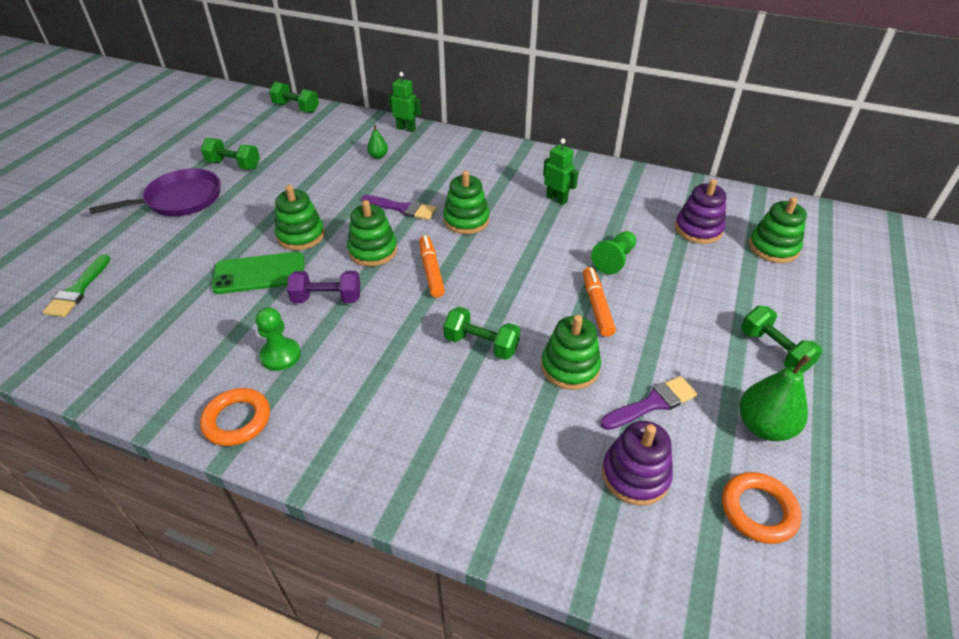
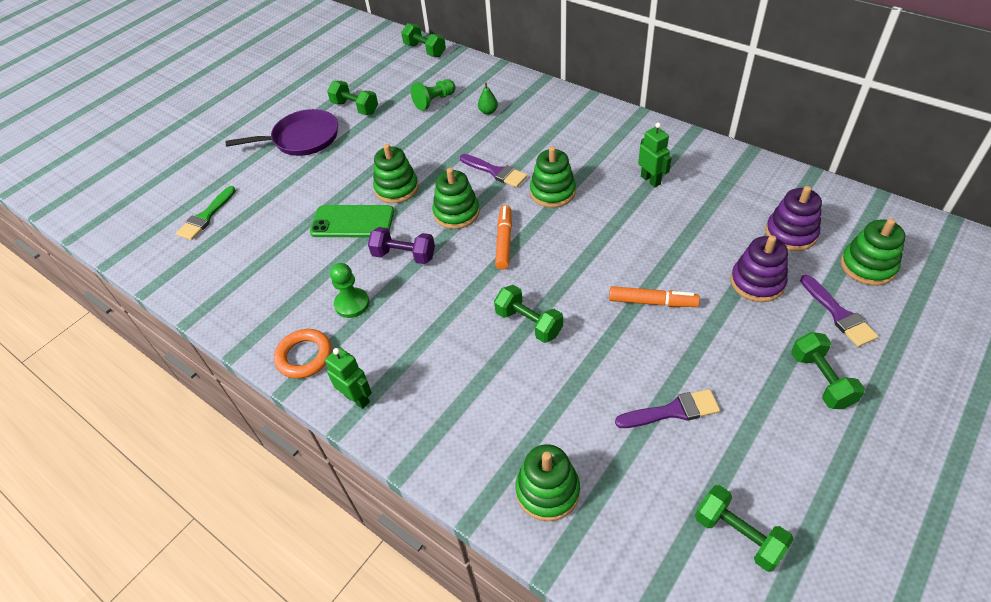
camera: 20 degrees right, 5 degrees up
(406, 129) = (523, 83): green robot -> green robot (357, 398)
(570, 367) = (605, 360): green stacking toy -> green stacking toy (547, 491)
(597, 306) = (652, 302): orange marker -> orange marker turned 90 degrees clockwise
(614, 260) = (687, 255): green pawn -> green pawn (434, 101)
(635, 475) = (631, 476): purple stacking toy -> purple stacking toy (757, 282)
(758, 510) = (738, 535): orange ring -> green dumbbell
(764, 426) = (777, 456): green pear -> none
(765, 291) = (838, 314): none -> purple brush

